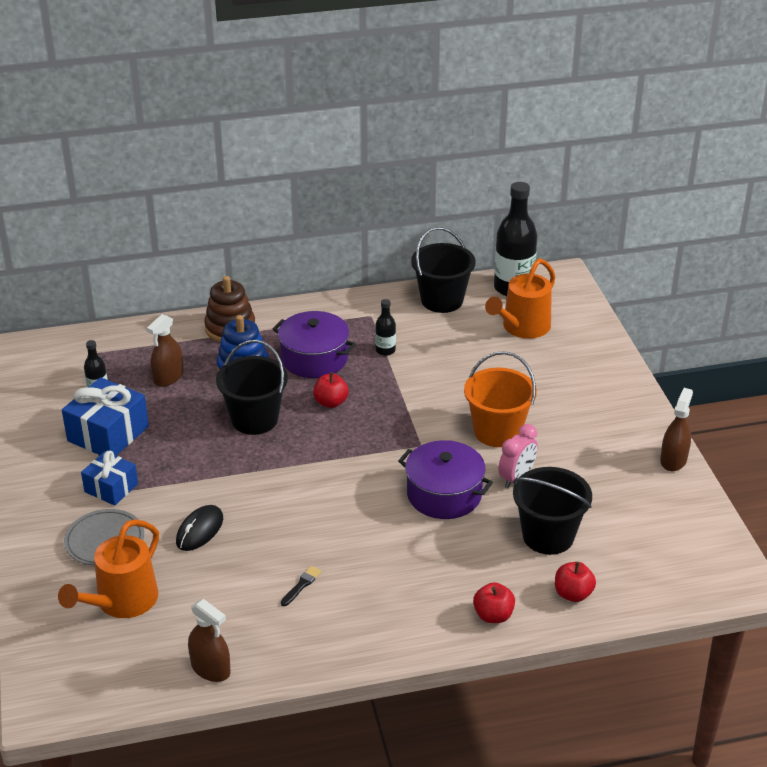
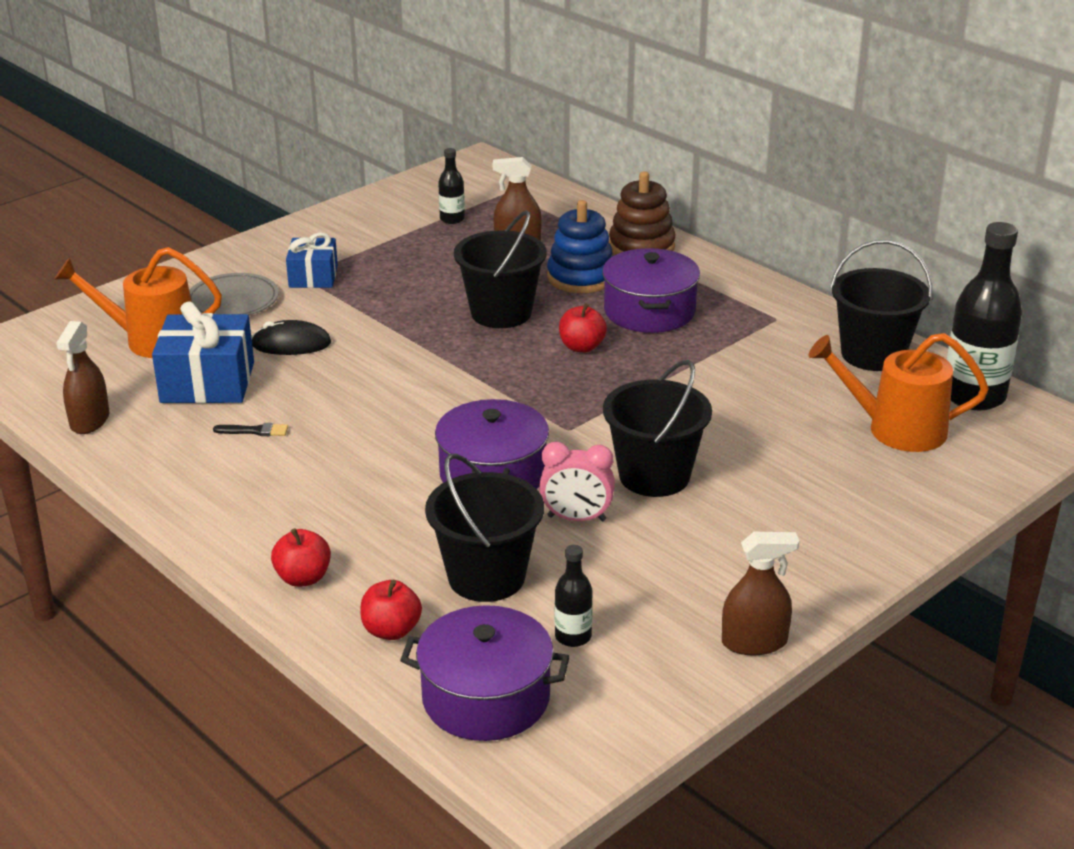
camera: 60 degrees right, 5 degrees down
(108, 434) = (393, 246): blue gift -> blue gift (207, 382)
(385, 350) = (721, 349): black bottle -> black bottle (573, 636)
(497, 431) = (654, 476): orange bucket -> black bucket
(659, 577) = (486, 698): none -> purple pot

